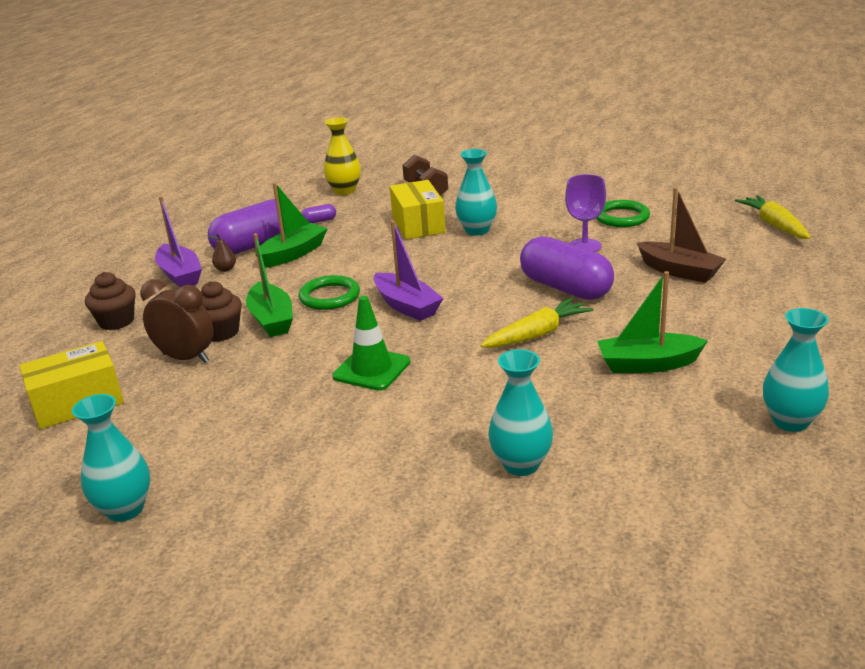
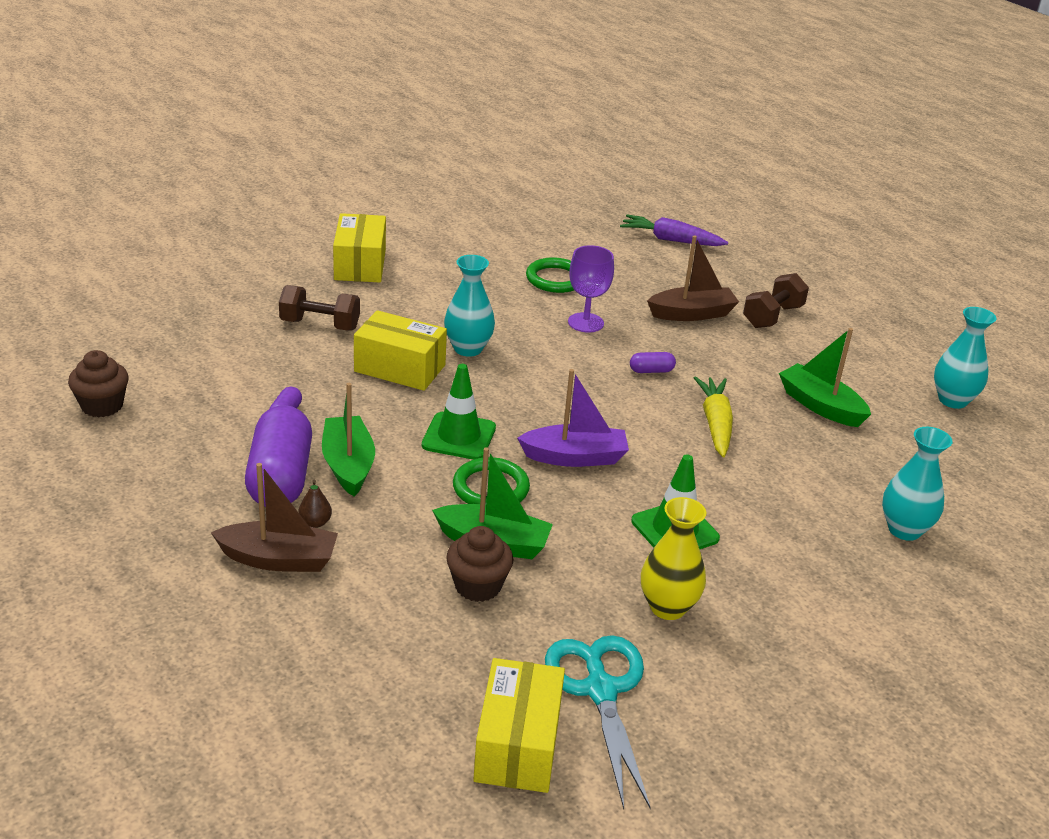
camera: 60 degrees left, 5 degrees up
(116, 321) = (340, 650): brown cupcake -> brown cupcake (102, 406)
(125, 509) = (776, 775): turquoise vase -> none
(157, 409) = (600, 690): none -> turquoise scissors
(180, 275) = (279, 559): purple boat -> brown boat
(186, 358) = (507, 631): brown clock -> none
(344, 191) = (227, 364): yellow vase -> yellow vase (667, 607)
(371, 267) = (459, 436): none -> green traffic cone
(514, 171) = (360, 264): none -> yellow box
(565, 288) = (651, 371): purple capsule -> purple capsule, size x0.41
(648, 364) = (820, 406): green boat -> green boat turned 105 degrees clockwise
(748, 298) = (772, 316): none -> brown dumbbell
(774, 225) = (671, 240): yellow carrot -> purple carrot

